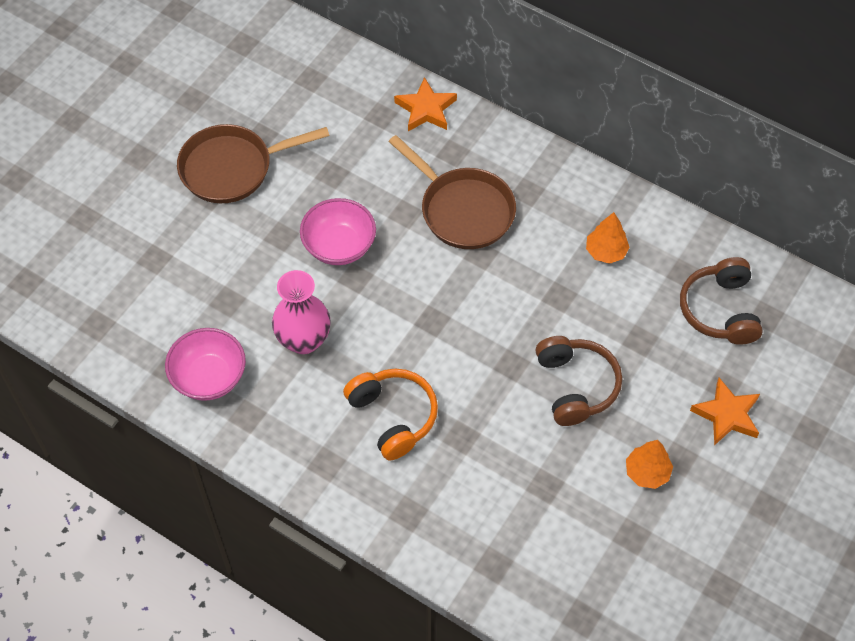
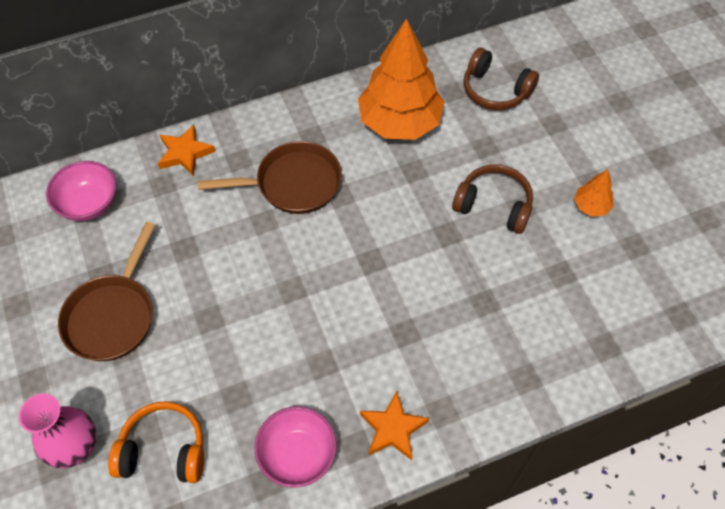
camera: 55 degrees left, 0 degrees up
(304, 340) = (319, 360): pink vase -> pink vase (76, 448)
(339, 246) = (254, 283): pink bowl -> pink bowl (89, 204)
(393, 416) = (434, 338): orange headphones -> orange headphones (163, 450)
(606, 251) = (400, 122): orange tree -> orange tree, size x2.31
(727, 415) = (577, 135): orange star -> orange star (393, 429)

